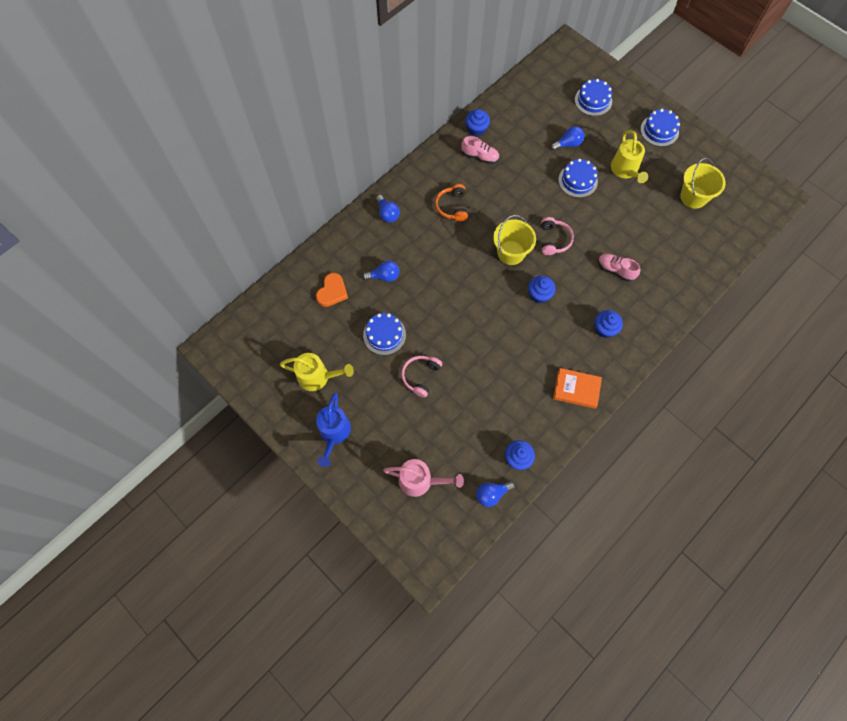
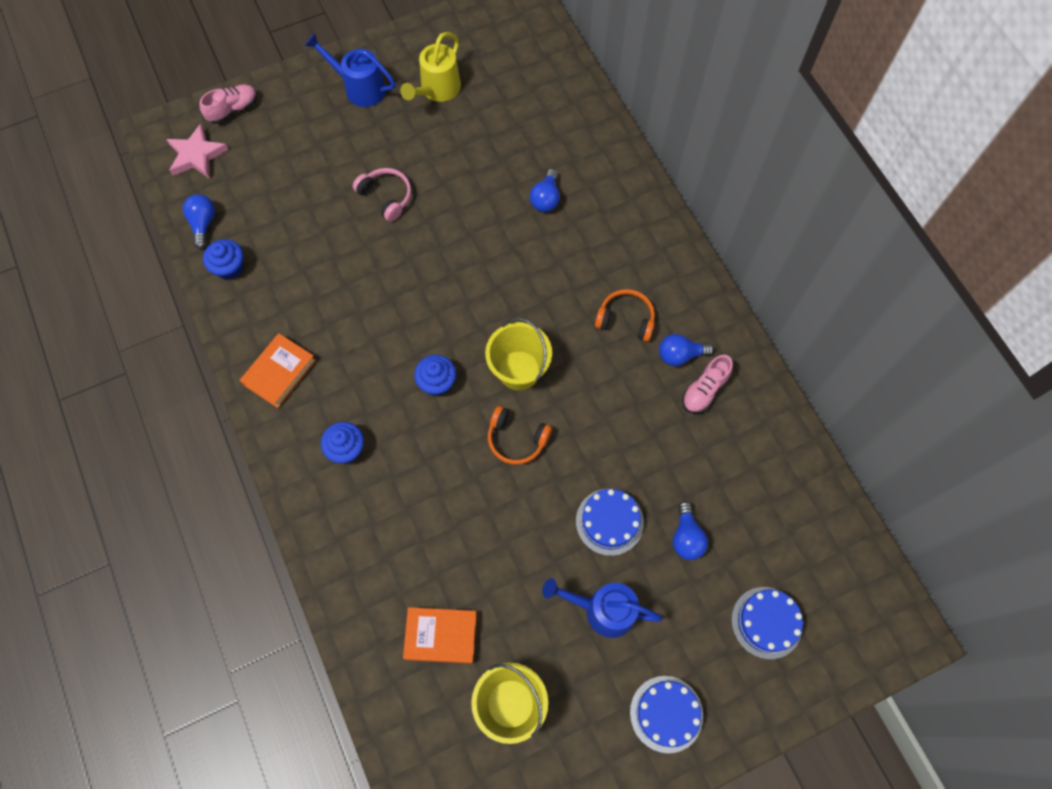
camera: 110 degrees right, 0 degrees up
(332, 292) = (547, 135): orange heart -> none
(384, 335) = (461, 174): blue cake -> none
(387, 214) = (644, 232): blue light bulb -> blue light bulb (680, 355)
(421, 481) = (259, 156): pink watering can -> none
(437, 529) = (197, 155): none -> pink star
(476, 129) = (759, 404): blue cupcake -> none
(554, 240) = (516, 439): pink headphones -> orange headphones
(615, 270) = (430, 507): pink shoe -> pink shoe (233, 110)
(625, 171) = (602, 610): yellow watering can -> blue watering can
(679, 240) = (441, 636): none -> orange book

